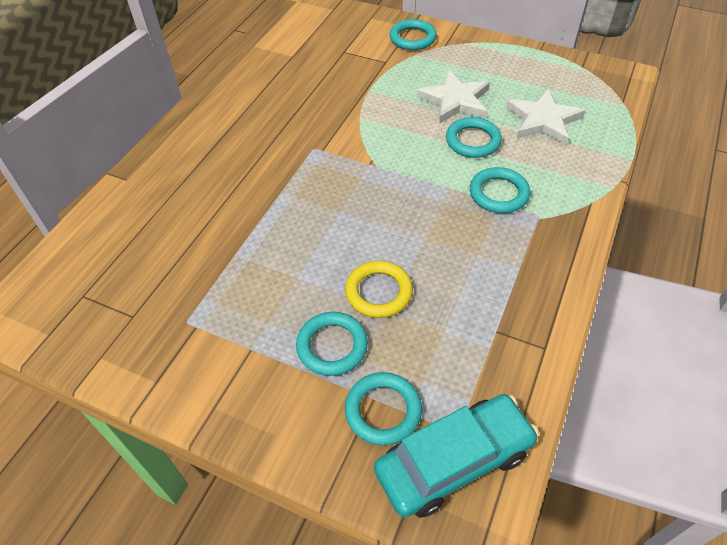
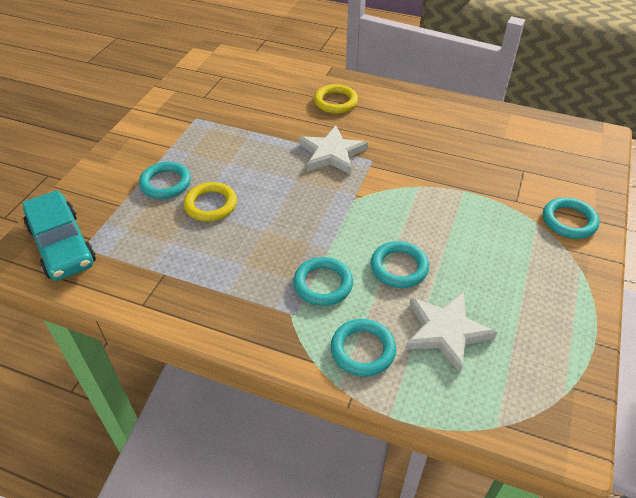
camera: 85 degrees right, 5 degrees down
(193, 172) = (335, 102): none -> yellow ring
(383, 410) = (109, 210): turquoise ring -> turquoise ring (363, 350)
(455, 101) = (463, 255): white star -> white star (332, 154)

